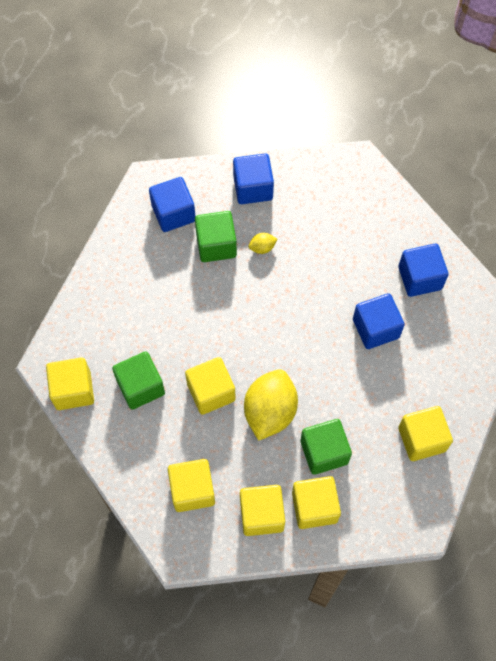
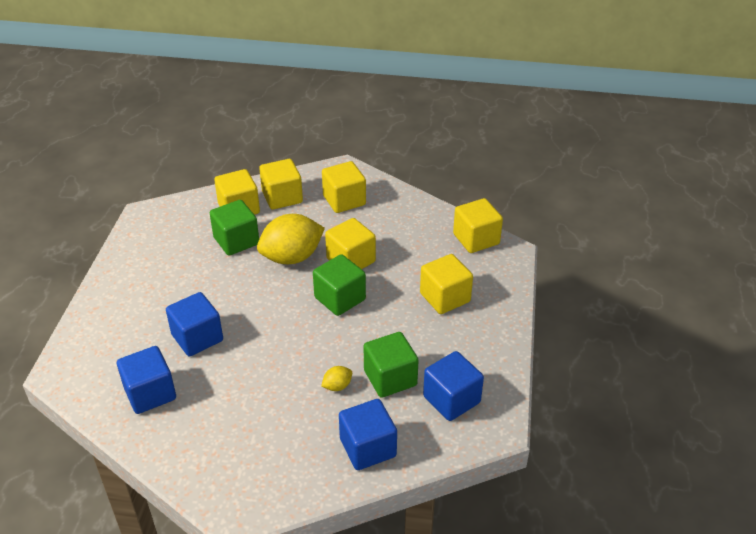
camera: 165 degrees right, 25 degrees down
(140, 387) = (417, 252): green cube -> green cube (340, 298)
(270, 411) = (292, 257): yellow lemon -> yellow lemon turned 60 degrees clockwise
(421, 439) = (146, 265): yellow cube -> yellow cube (445, 297)

